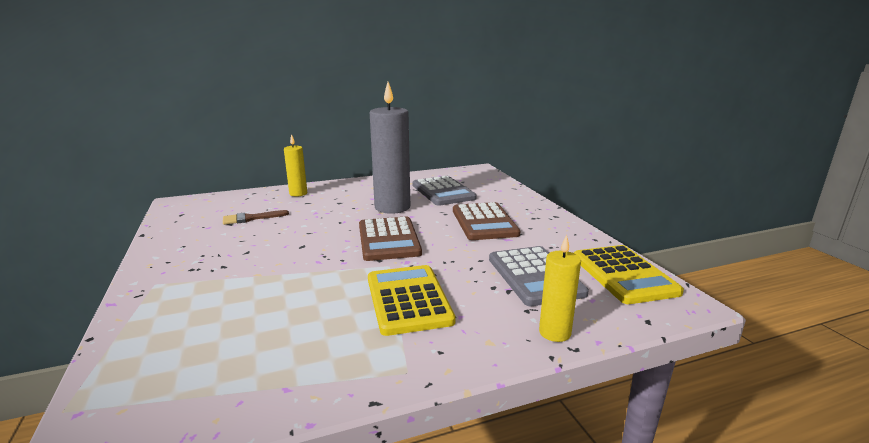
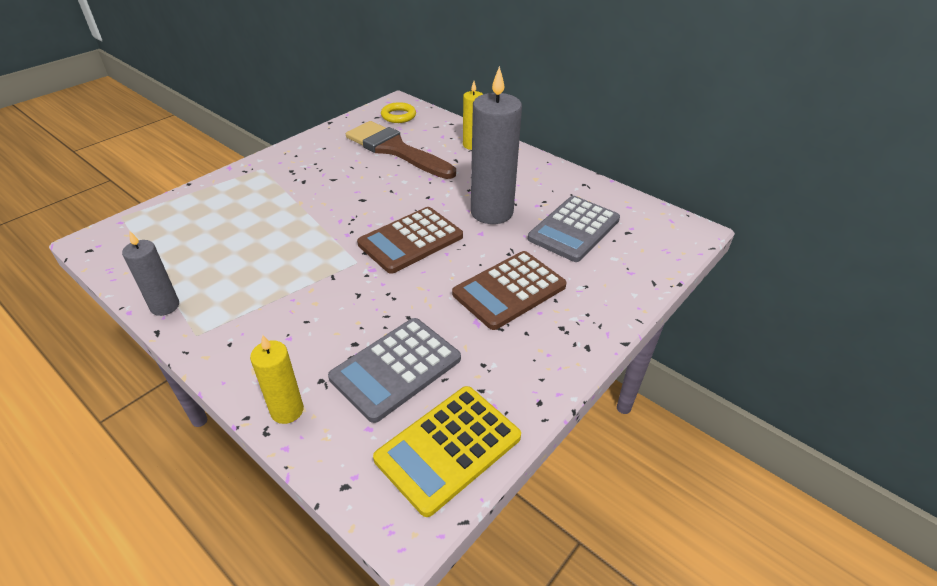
camera: 60 degrees right, 20 degrees up
(200, 206) = (398, 116): none -> yellow ring
(251, 218) = (395, 150): brown brush -> brown brush, size x2.14
(332, 389) = (165, 306): none -> grey candle
(408, 300) = (301, 296): yellow calculator -> none

